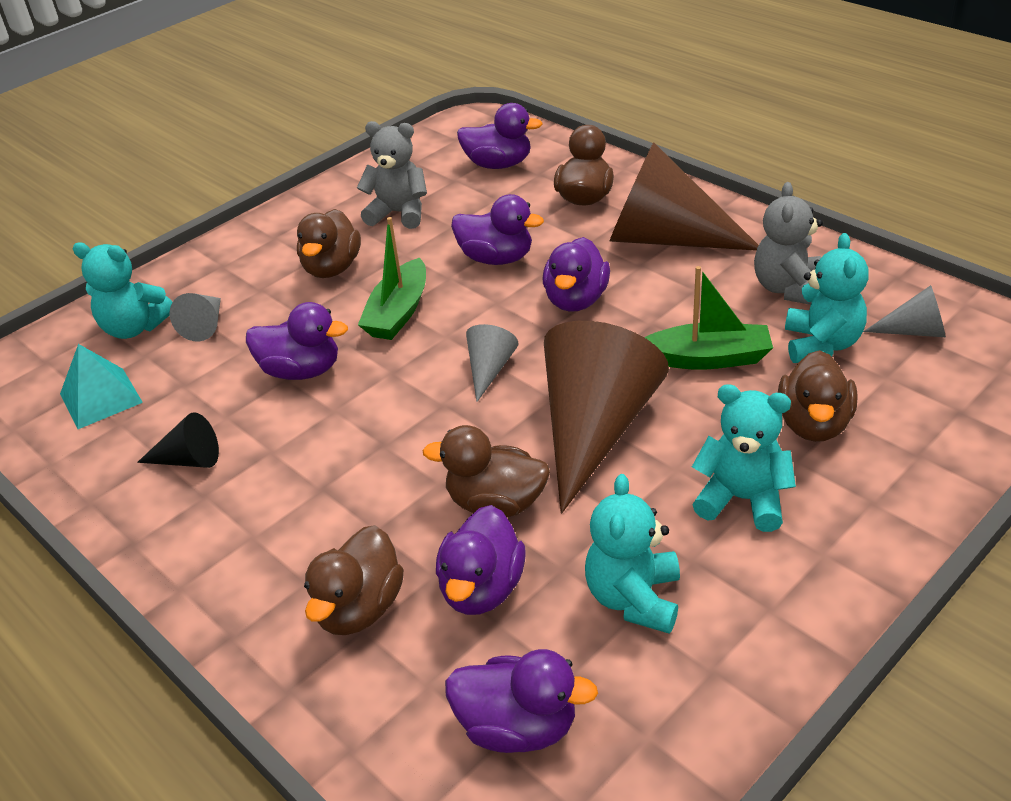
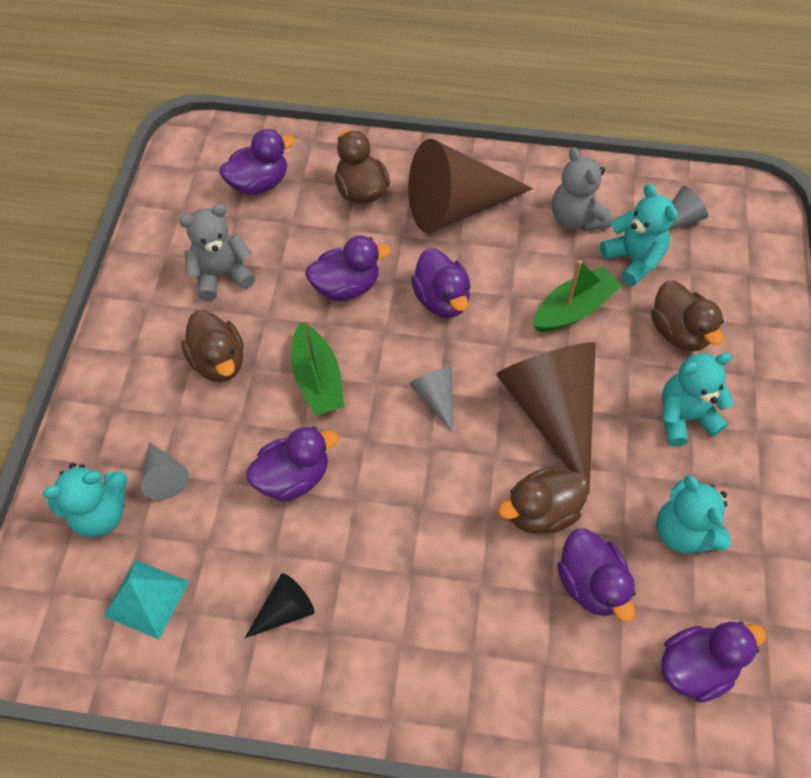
camera: 40 degrees left, 20 degrees up
(359, 608) = (528, 650): brown duck -> none

